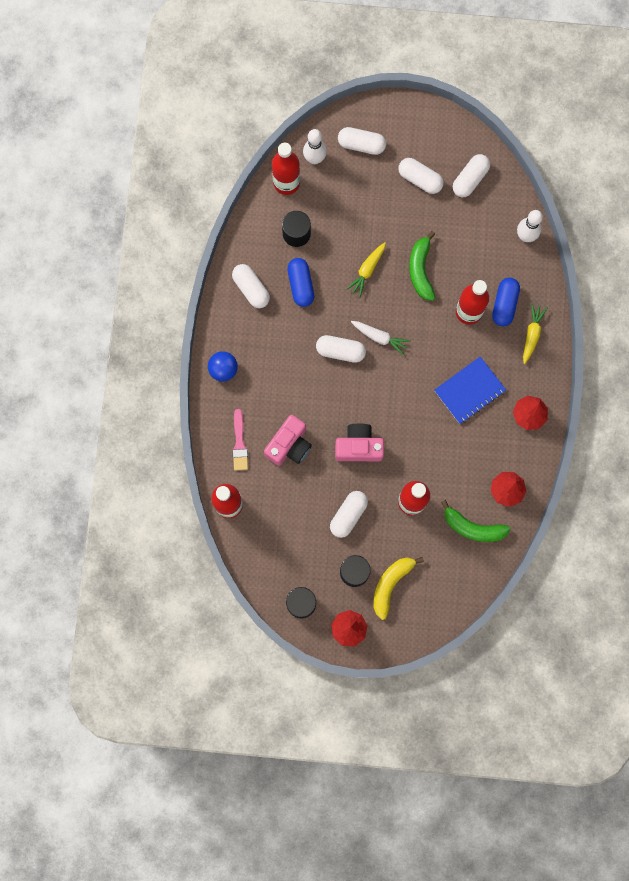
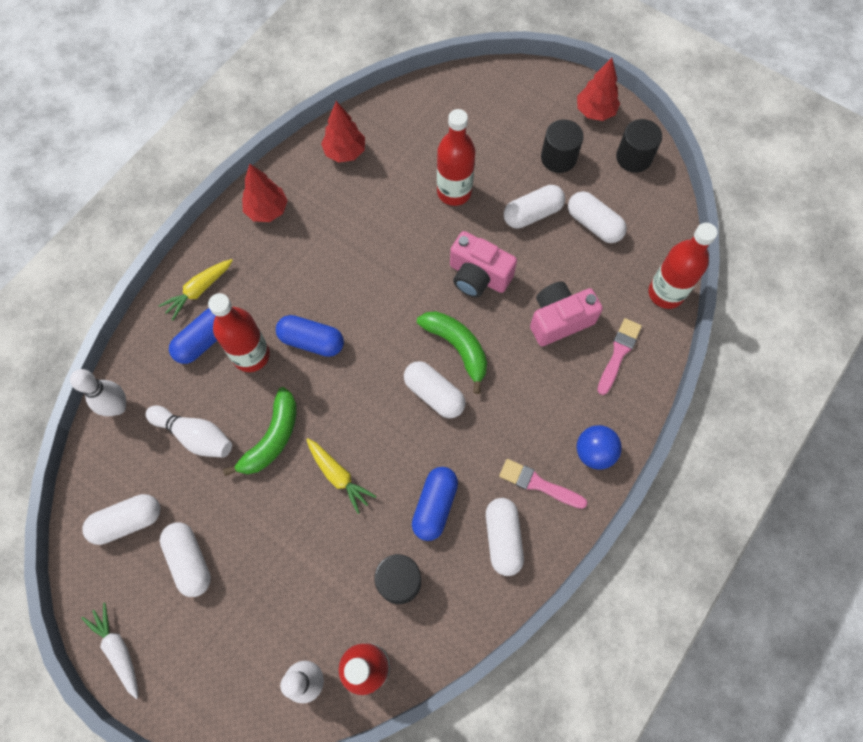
camera: 150 degrees left, 10 degrees down
(247, 331) = (538, 484): none -> pink brush
(361, 145) = (231, 661): white capsule -> white capsule (594, 224)
(367, 270) = (338, 476): yellow carrot -> yellow carrot turned 75 degrees clockwise
(380, 337) = (376, 384): white carrot -> white carrot (118, 650)
(391, 584) = (526, 128): yellow banana -> none
(437, 342) = (312, 341): none -> blue capsule
(467, 246) = (195, 436): none -> white bowling pin
(469, 391) = (313, 268): blue notebook -> none
(473, 527) = (405, 136): green banana -> green banana (457, 347)

